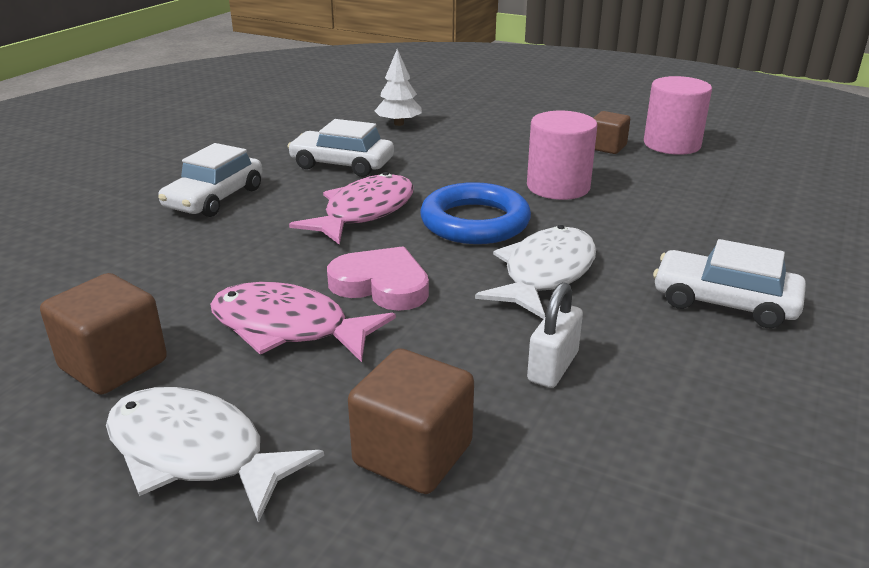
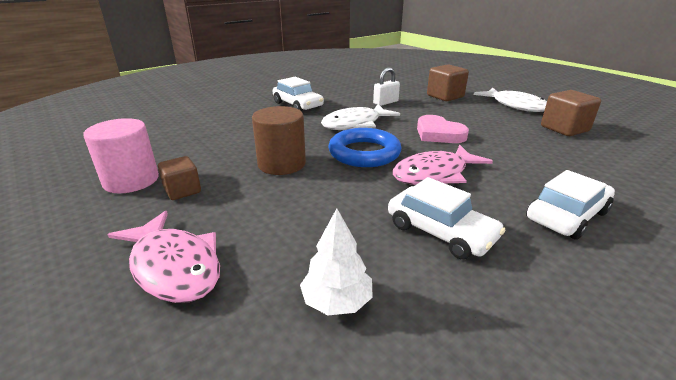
camera: 155 degrees left, 0 degrees up
(288, 328) = (487, 127): pink fish -> pink fish (174, 266)
(558, 187) = (281, 164): pink cylinder -> brown cylinder

